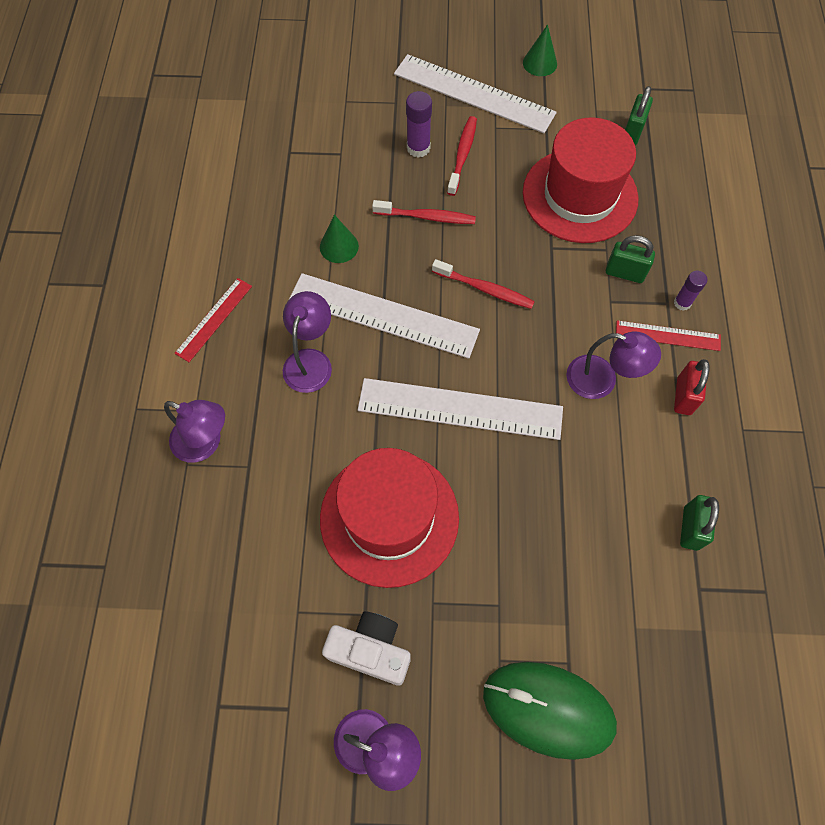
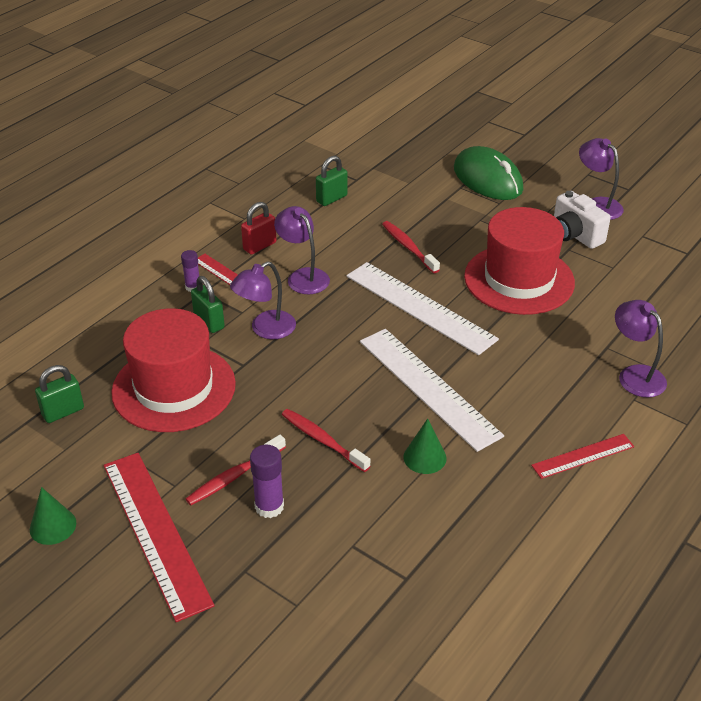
camera: 145 degrees left, 25 degrees down
(310, 361) = (514, 386): purple lamp -> purple lamp (265, 329)
(474, 93) = (155, 532): white ruler -> red ruler
(485, 289) = (328, 364): red toothbrush -> red toothbrush (408, 247)

